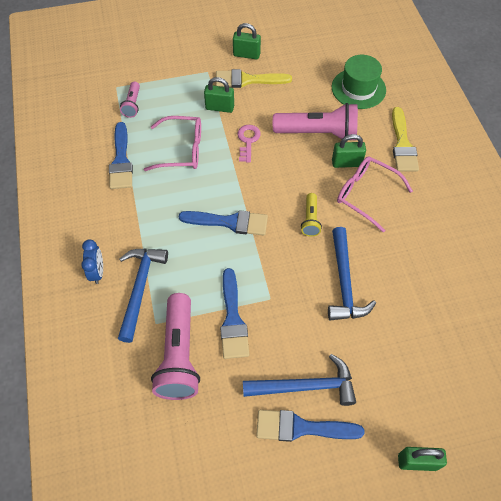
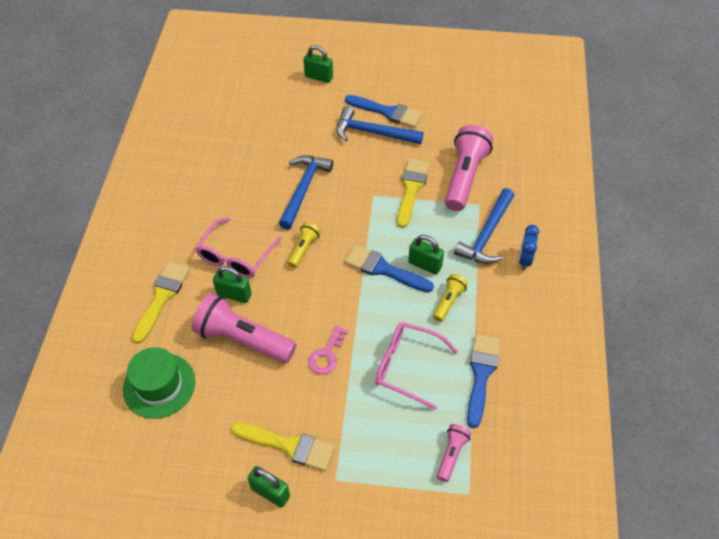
camera: 160 degrees left, 5 degrees down
(161, 210) = (449, 301): none -> yellow flashlight
(219, 107) = (342, 412): green padlock -> green padlock (425, 265)
(233, 319) = (411, 189): blue brush -> yellow brush
(366, 195) = (236, 256): pink glasses -> pink glasses turned 60 degrees clockwise

